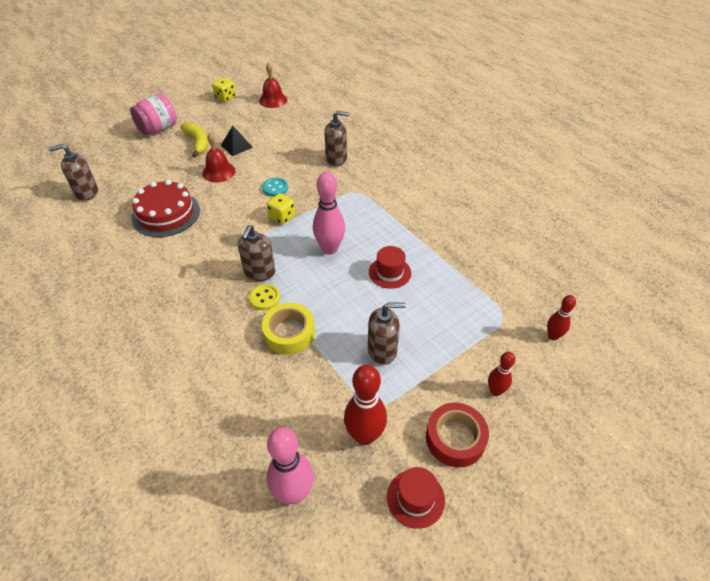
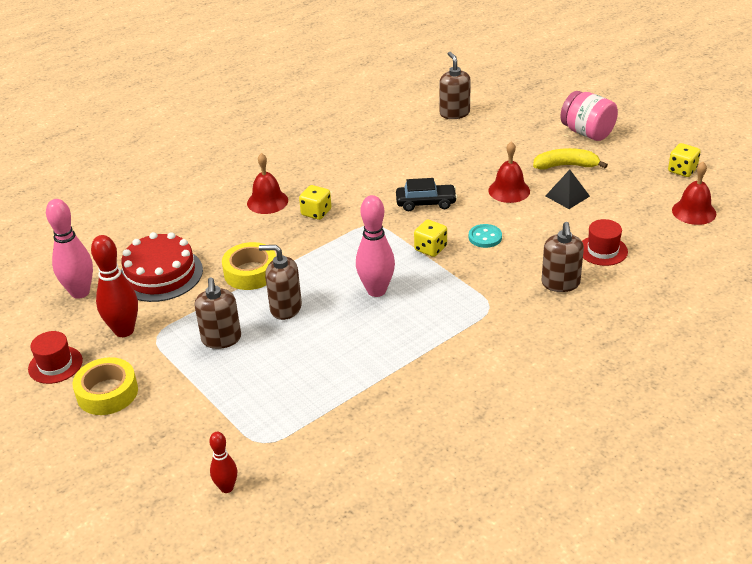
camera: 90 degrees right, 10 degrees down
(166, 214) = (426, 168): red cake -> red cake (160, 274)
(175, 324) = (267, 201): none -> red bell
(197, 143) = (566, 166): yellow banana -> yellow banana turned 150 degrees counterclockwise
(208, 286) = (316, 212): none -> yellow dice
(219, 216) = (426, 203): none -> black car
(259, 272) = (336, 243): brown soap dispenser -> brown soap dispenser (285, 308)
(264, 298) = (299, 251): yellow button -> none
(390, 272) = (337, 341): red hat -> red hat (603, 250)
(455, 438) = (107, 393): red tape -> yellow tape
(495, 391) = (156, 427): red bowling pin -> none

